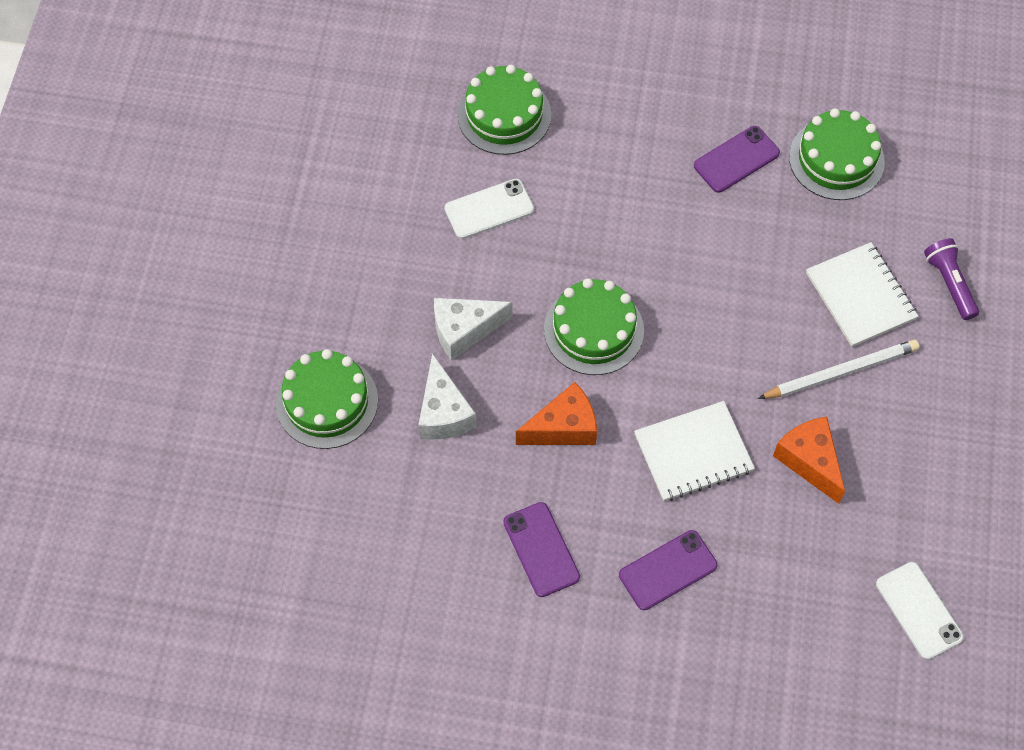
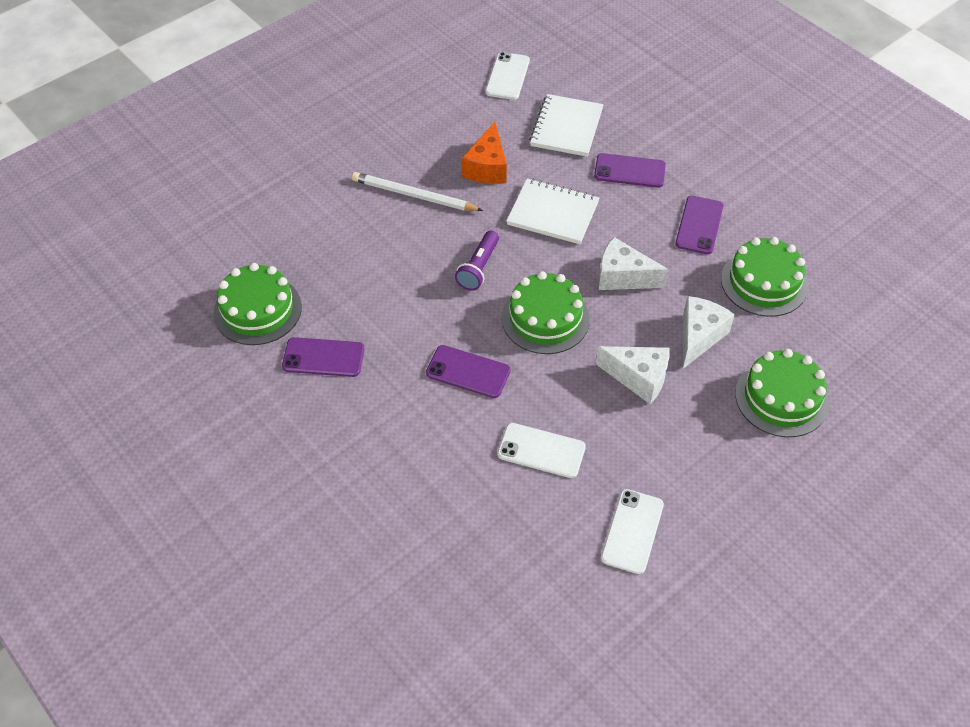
camera: 140 degrees left, 10 degrees down
(366, 196) = (632, 531): none -> white phone
(504, 115) = (457, 519): green cake -> green cake (764, 282)
(563, 427) = (623, 277): orange cheese -> white cheese
(610, 232) = (468, 372): none -> purple phone
(860, 296) = (350, 224): white notebook -> white notebook (566, 127)
(949, 283) = (288, 195): purple flashlight -> purple flashlight (478, 268)

